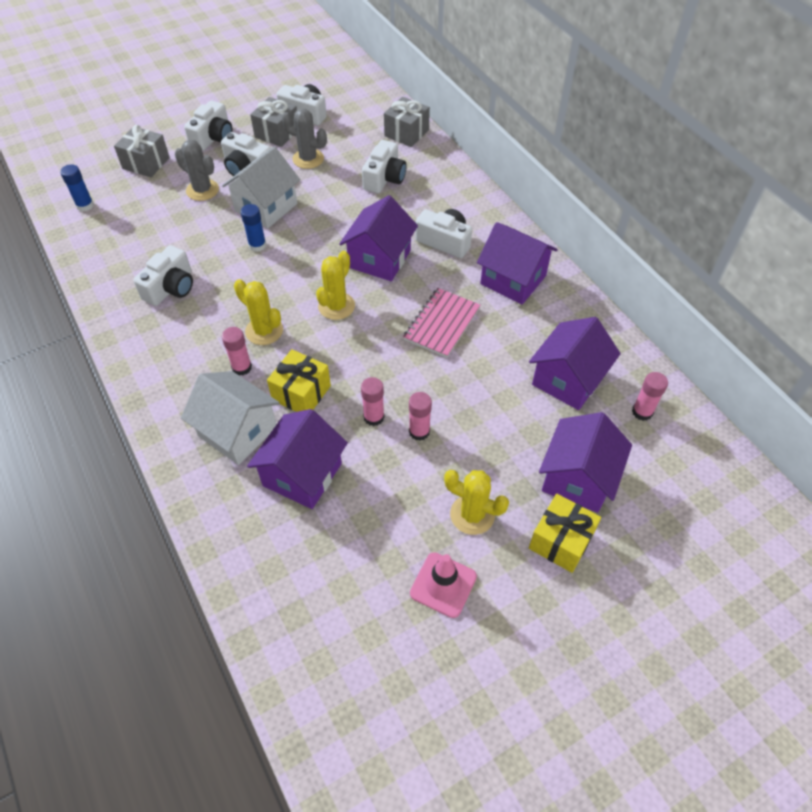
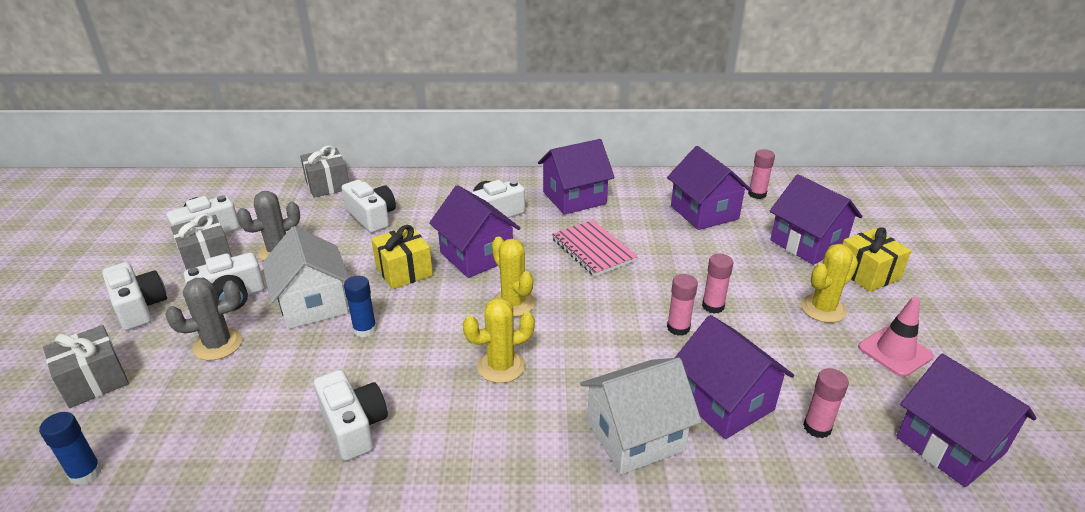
camera: 60 degrees left, 20 degrees down
(242, 367) = (541, 402): pink glue stick -> pink glue stick (817, 427)
(301, 393) = (613, 367): yellow gift -> yellow gift (404, 271)
(339, 644) = (950, 445): none -> purple house

